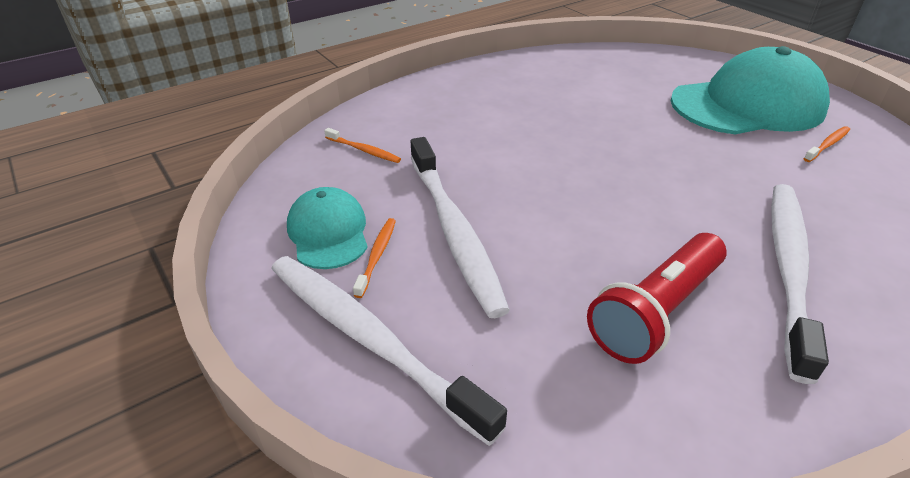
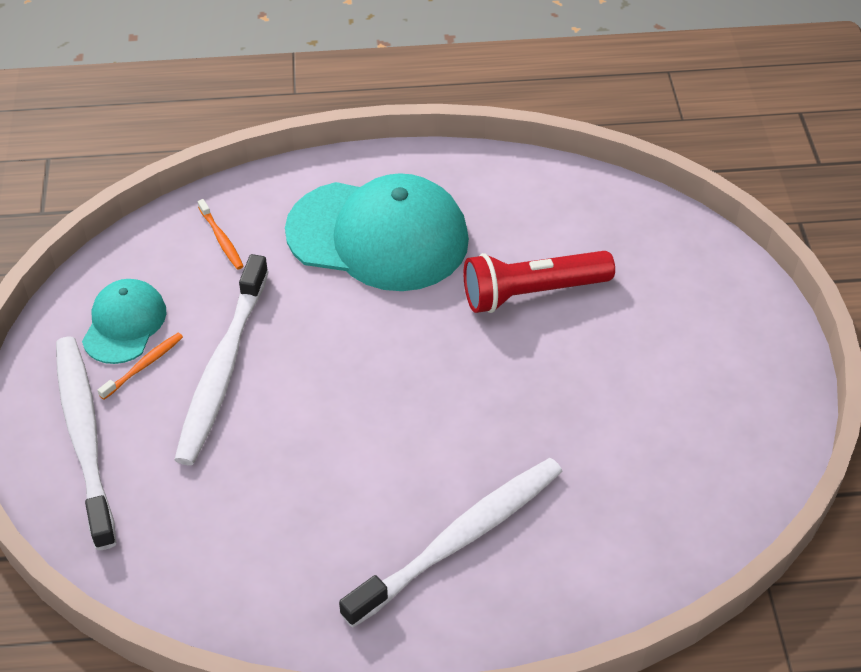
camera: 30 degrees right, 10 degrees up
(656, 311) = (307, 519): red flashlight -> red flashlight (532, 293)
(747, 105) = (676, 346): turquoise cap -> turquoise cap (378, 236)
(827, 144) = (690, 437): orange toothbrush -> none

